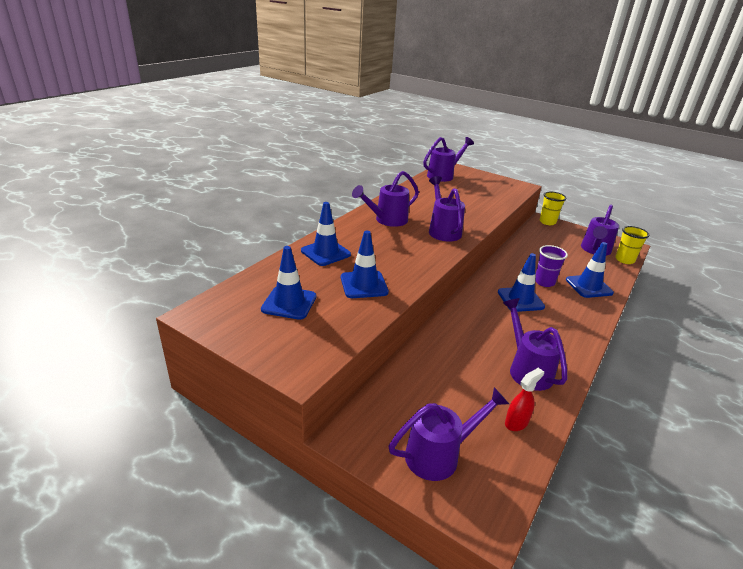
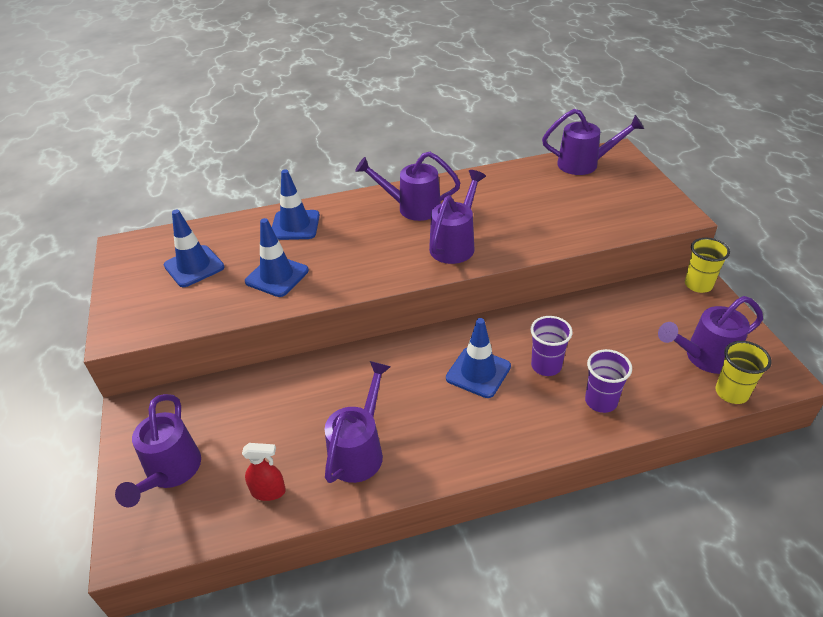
camera: 45 degrees right, 10 degrees up
(439, 455) = (170, 472): purple watering can -> purple watering can turned 75 degrees clockwise
(588, 286) = (601, 401): blue traffic cone -> purple cup

